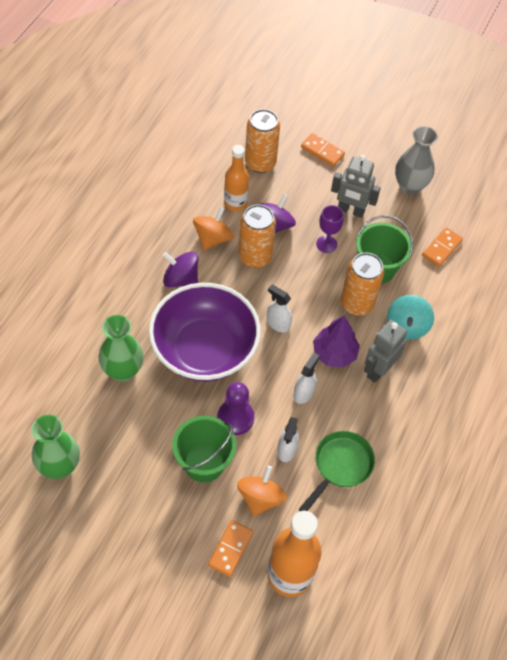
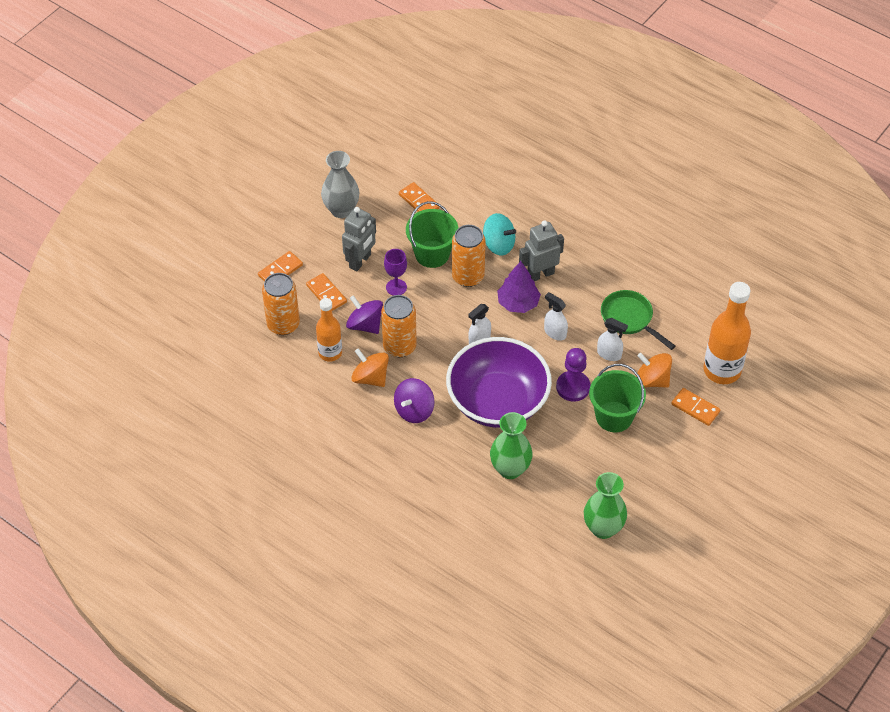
camera: 75 degrees left, 5 degrees down
(304, 190) = (326, 294): none -> orange domino
(378, 370) = (540, 274): grey robot -> grey robot turned 105 degrees clockwise

